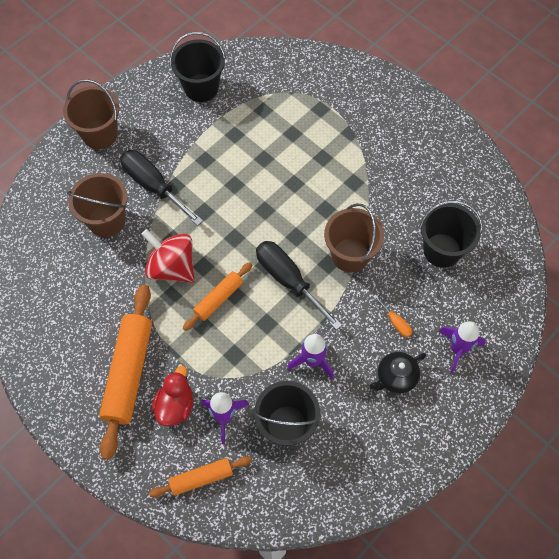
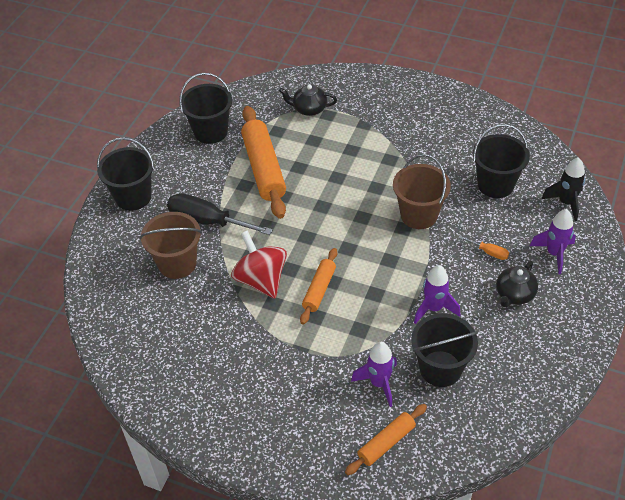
camera: 20 degrees left, 15 degrees down
(100, 134) = (133, 197): brown bucket -> black bucket
(128, 373) = (267, 381): orange rolling pin -> orange rolling pin (264, 168)
(172, 267) = (261, 280): red spinning top -> red spinning top turned 45 degrees clockwise
(175, 405) = (327, 391): red duck -> none
(288, 280) = (375, 253): black screwdriver -> none
(305, 95) = (309, 109): none -> black teapot
(500, 298) = (566, 203): none -> black rocket

